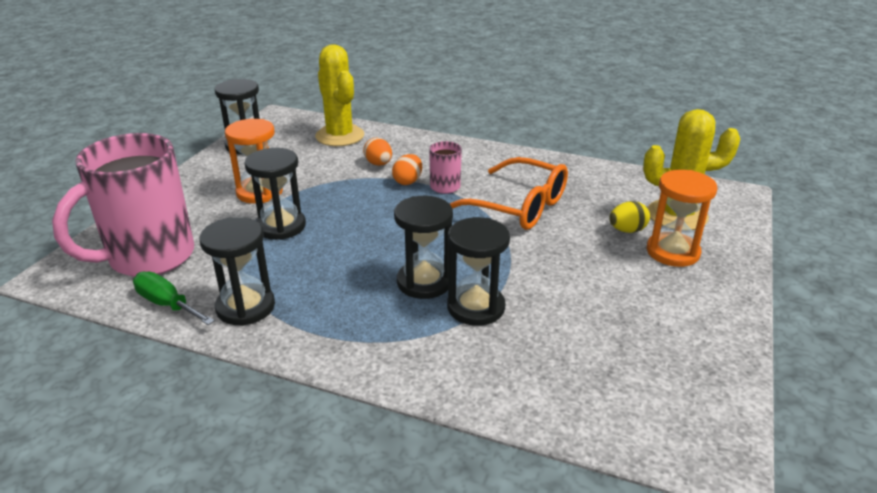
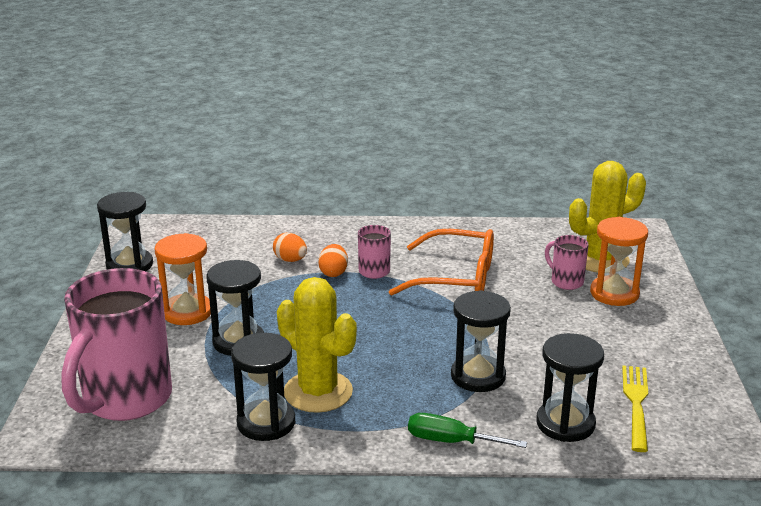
camera: 20 degrees left, 5 degrees down
(167, 304) = (185, 438): green screwdriver -> green screwdriver (451, 441)
(340, 136) = (226, 237): yellow cactus -> yellow cactus (318, 392)
(424, 282) = (417, 364): black hourglass -> black hourglass (565, 423)
(627, 230) = (566, 282): yellow egg -> pink mug
(629, 378) = (636, 404): none -> yellow fork

